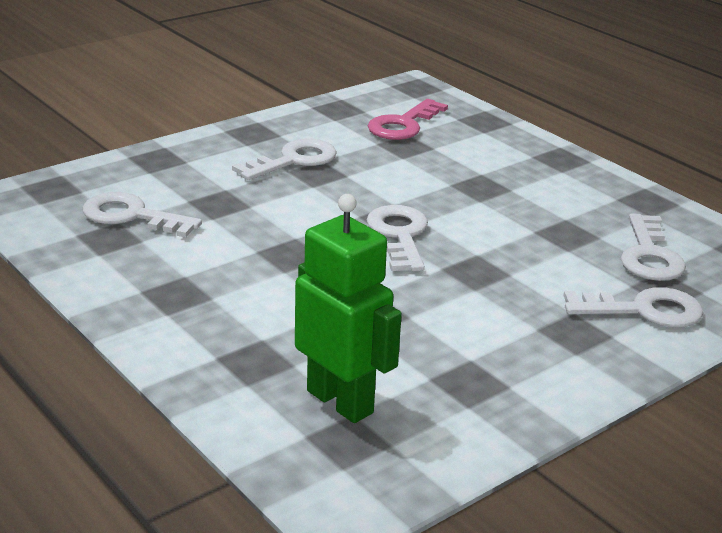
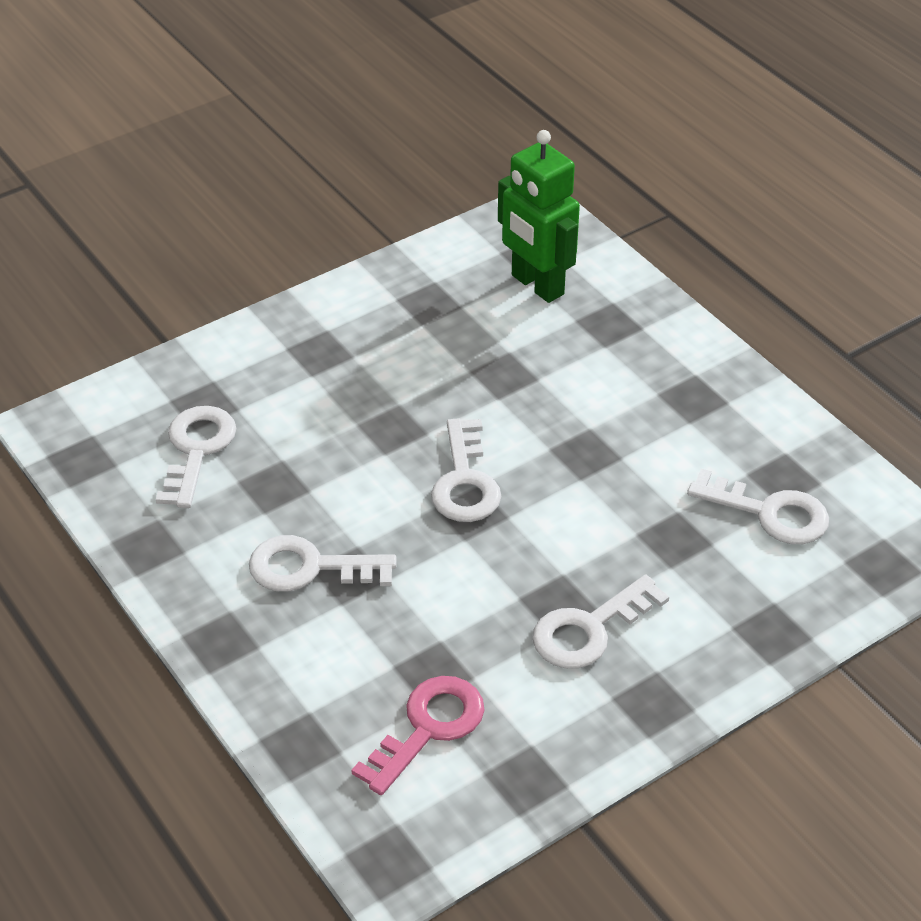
camera: 175 degrees left, 15 degrees up
(644, 310) = (242, 375): white key -> white key (310, 568)

